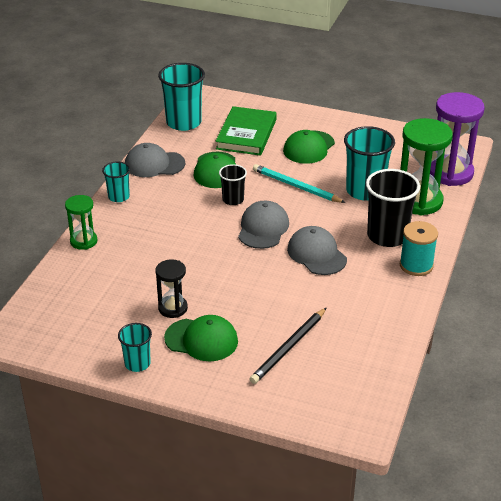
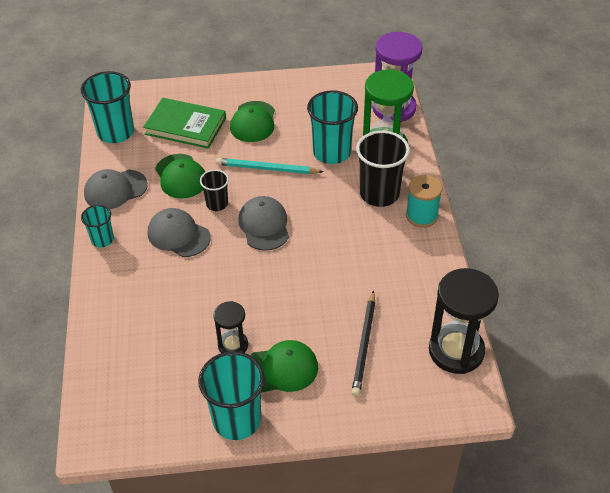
camera: 25 degrees left, 10 degrees up
(83, 241) = (98, 303): green hourglass -> none
(137, 363) = (236, 420): turquoise cup -> turquoise cup, size x1.81
(246, 134) = (185, 126): green book -> green book turned 60 degrees counterclockwise
(316, 254) = (329, 236): grey cap -> grey cap (178, 235)
(372, 382) = (456, 351): none -> black hourglass

